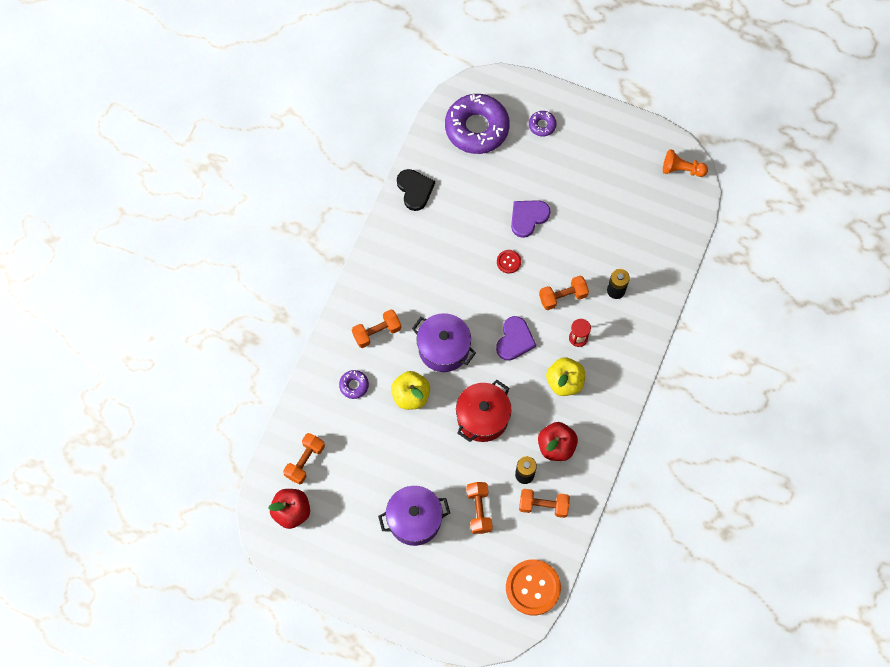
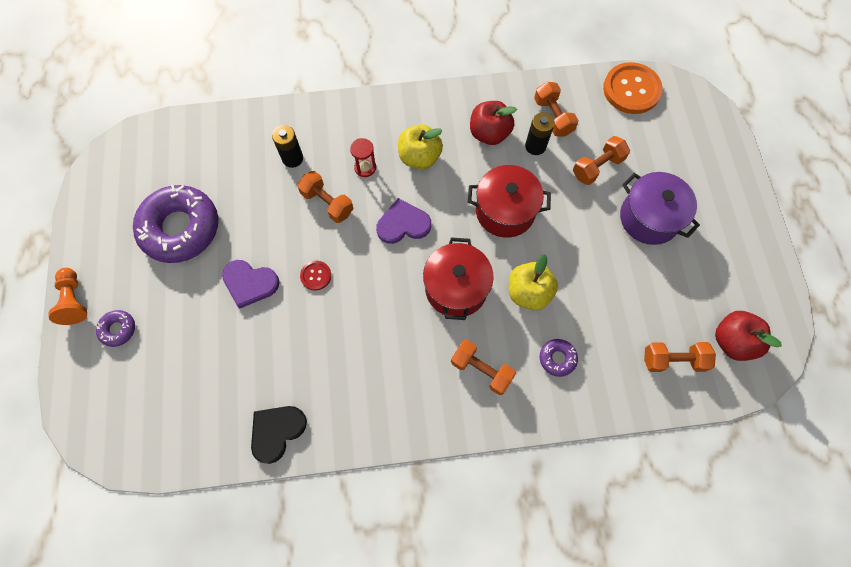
camera: 120 degrees left, 0 degrees up
(443, 348) = (456, 288): purple pot -> red pot
(477, 128) = (154, 404): purple donut -> purple donut (180, 228)
(681, 169) = (116, 162): orange pawn -> orange pawn (74, 300)

